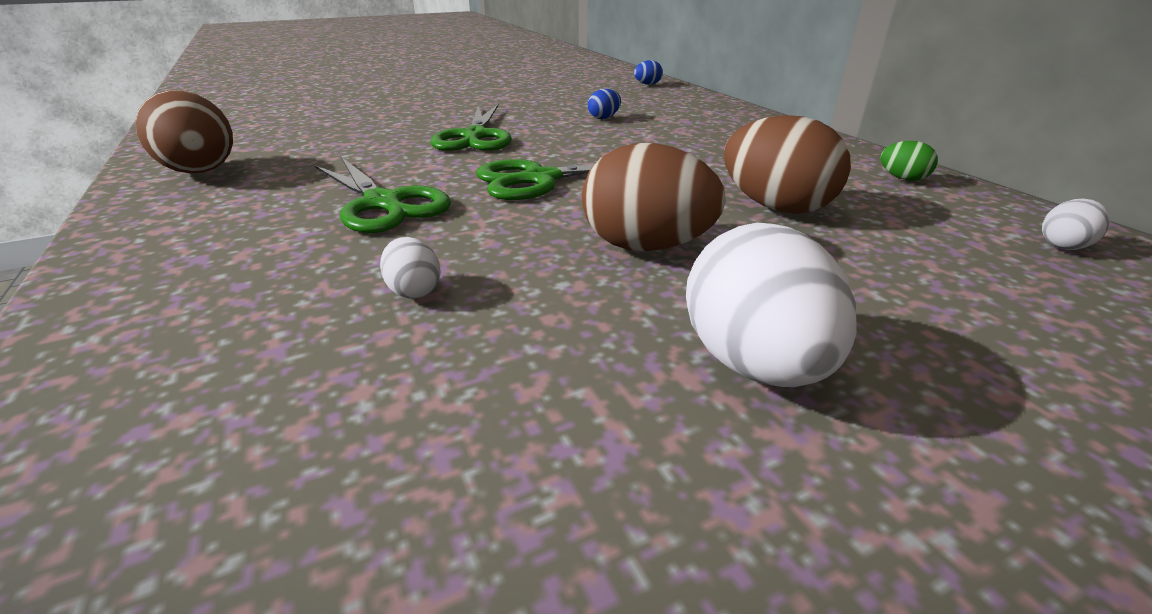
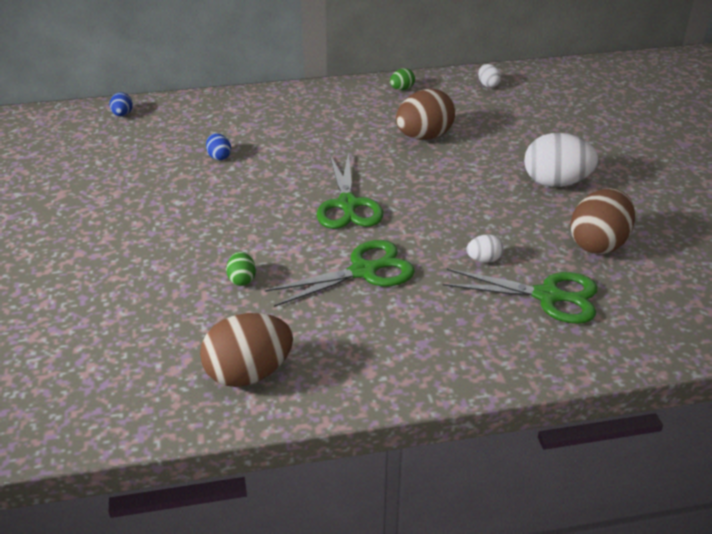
camera: 75 degrees left, 5 degrees up
(372, 151) = (242, 279): none -> green egg
(475, 136) = (231, 224): green scissors -> green scissors (547, 296)
(646, 246) = (457, 185): brown egg -> brown egg (598, 244)

